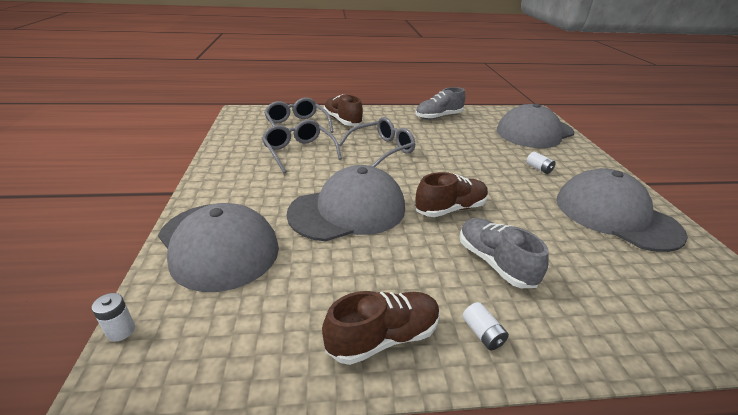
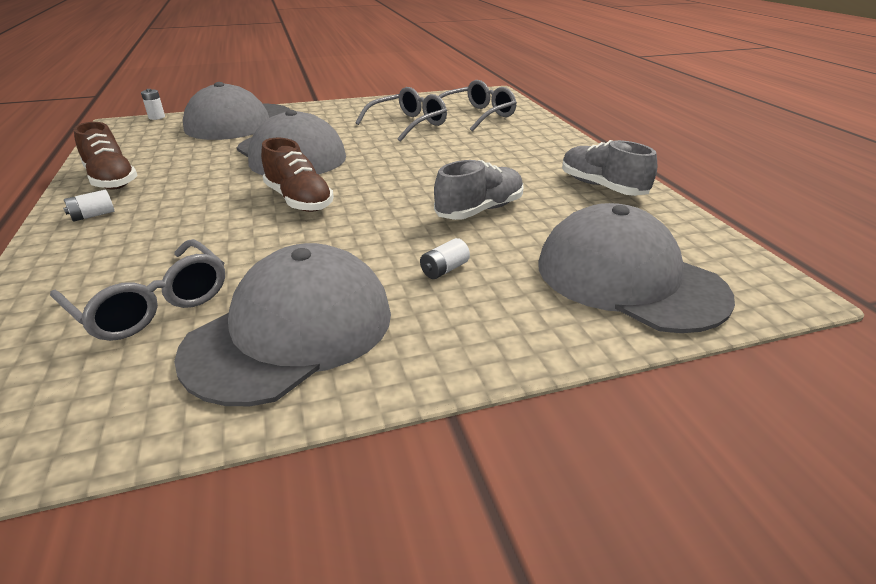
camera: 80 degrees right, 0 degrees up
(342, 121) = (515, 132): brown shoe -> none
(382, 149) = (442, 158): grey glasses -> grey glasses (153, 305)
(494, 262) = (189, 223): grey shoe -> grey shoe (479, 210)

